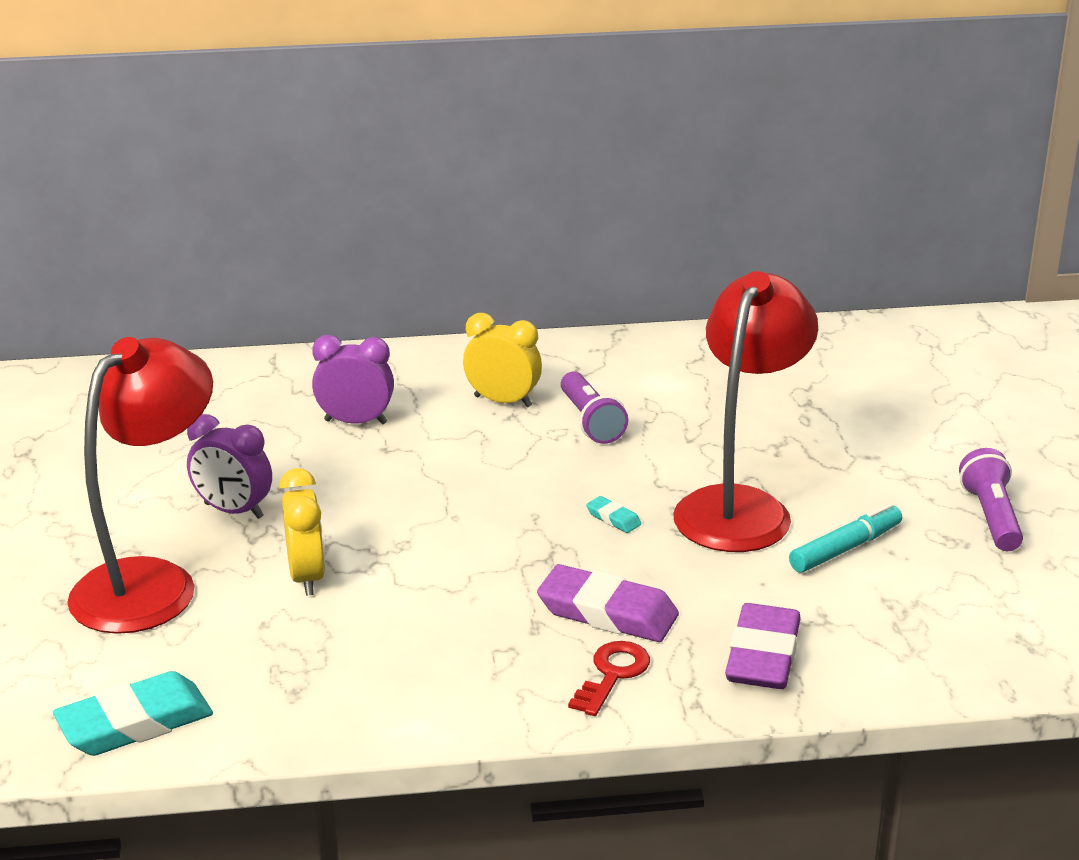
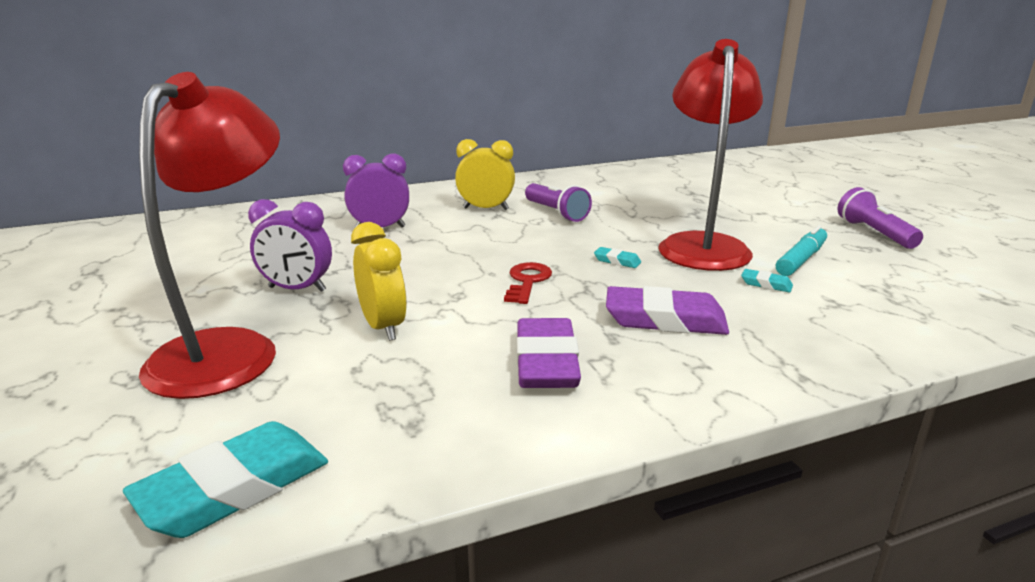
camera: 15 degrees left, 5 degrees down
(612, 674) = (710, 364): red key -> red key (527, 281)
(763, 655) = (818, 333): purple eraser -> purple eraser (546, 362)
(765, 580) = (766, 284): none -> turquoise eraser

